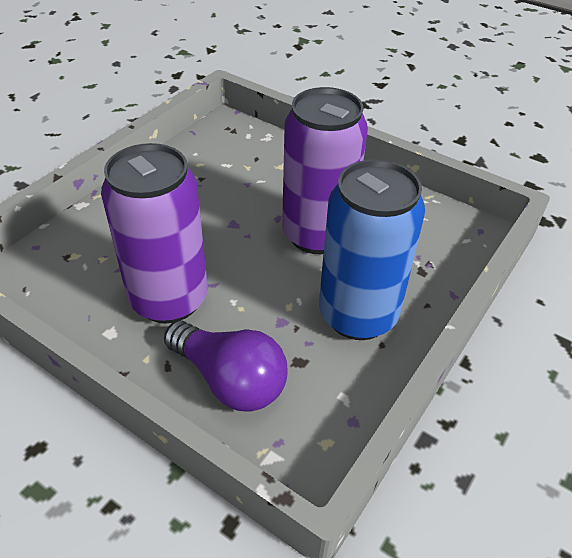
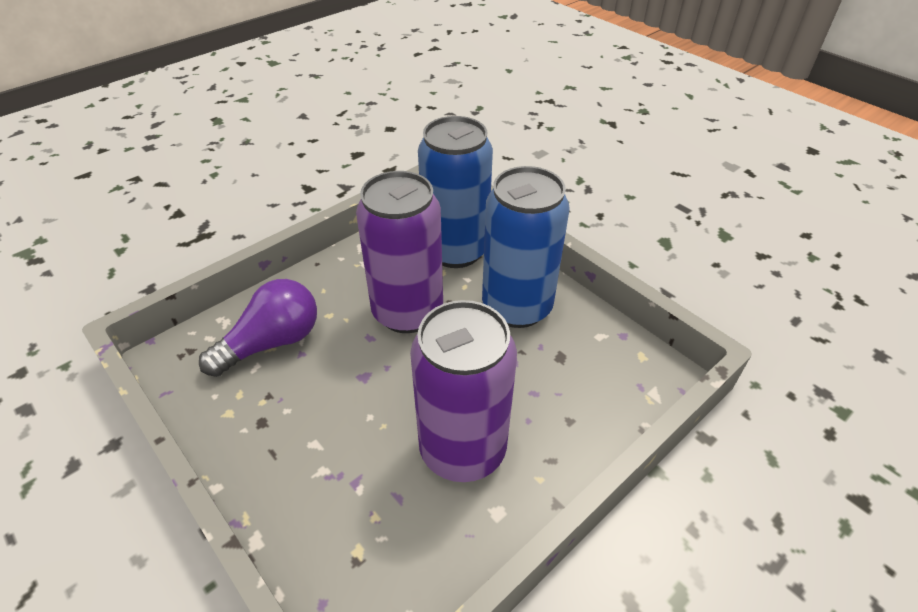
camera: 75 degrees left, 0 degrees up
(230, 380) = (575, 410): purple light bulb -> purple light bulb (272, 342)
(420, 253) = (455, 251): none -> blue can

